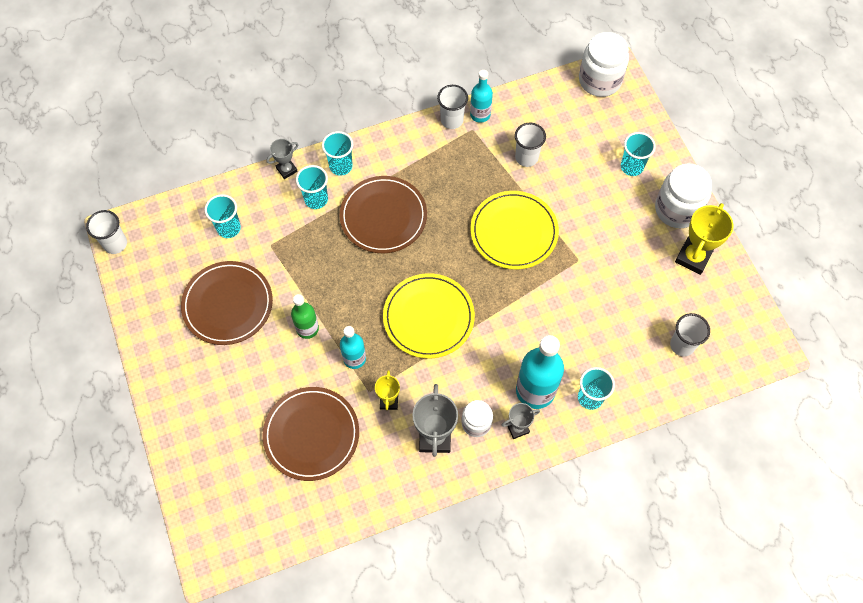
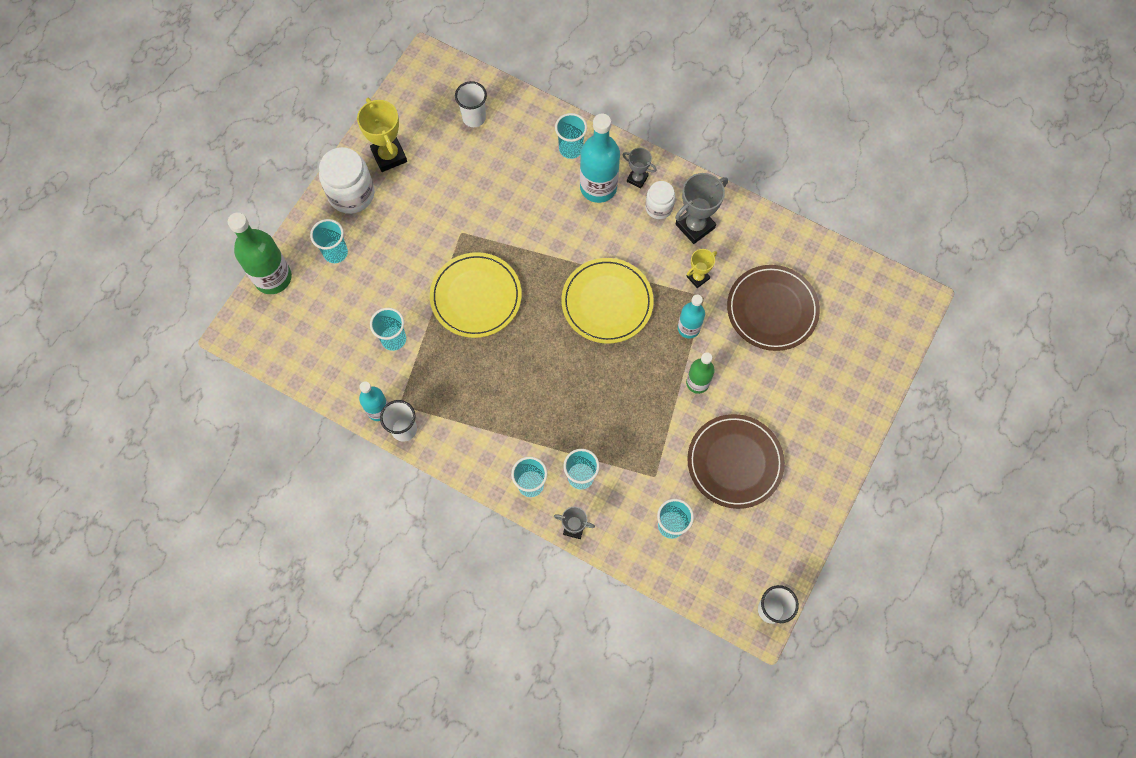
camera: 130 degrees left, 5 degrees up
(383, 216) = (549, 408): brown plate -> none
(526, 158) = (393, 339): white cup -> turquoise cup
(600, 80) = (259, 338): white jar -> none
(643, 116) = (273, 278): none -> green bottle
(693, 257) = (389, 156): yellow trophy -> yellow trophy turned 75 degrees clockwise

